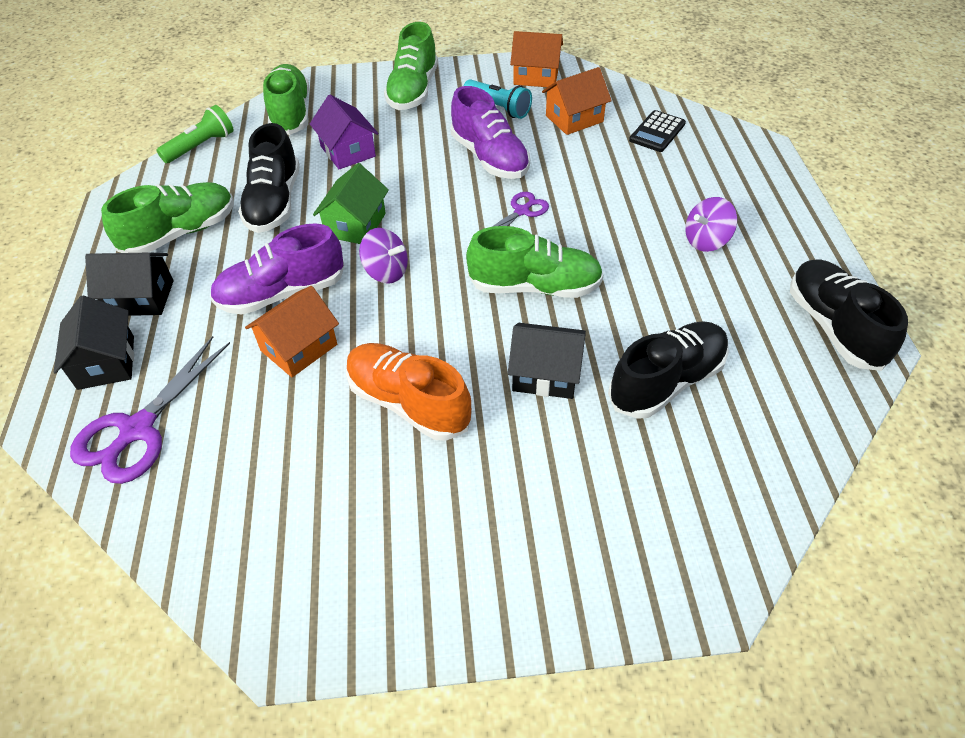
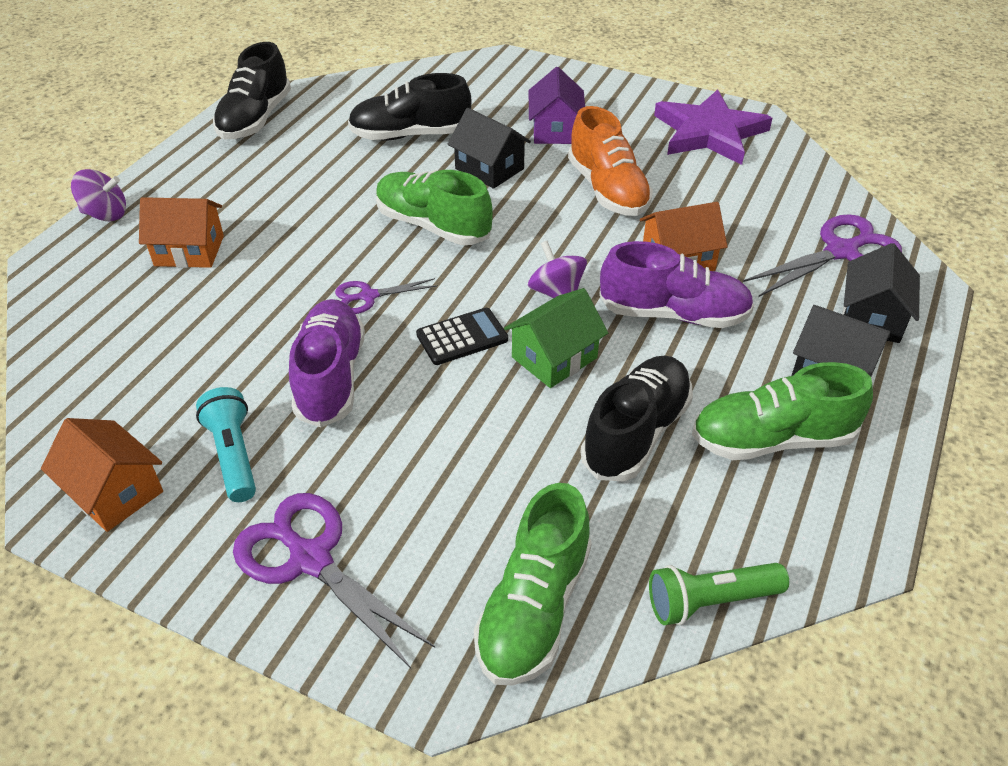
camera: 150 degrees left, 5 degrees down
(335, 568) = (709, 133): none -> purple star
(347, 151) = (494, 476): purple house -> purple house (555, 130)
(413, 91) = (310, 559): green shoe -> purple scissors
(574, 119) = (169, 387): orange house -> orange house (189, 251)
(657, 132) = (114, 323): black calculator -> black calculator (462, 337)
(706, 241) = (246, 201): purple spinning top -> purple spinning top (105, 214)

